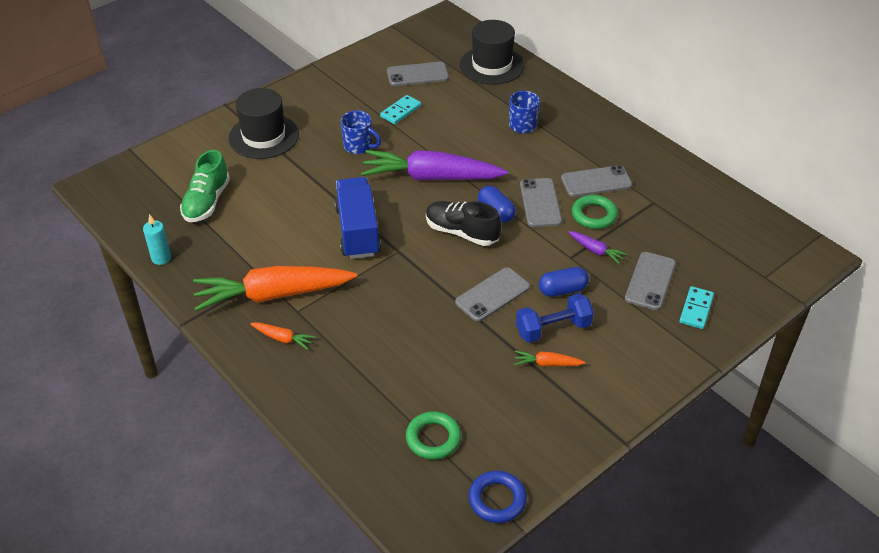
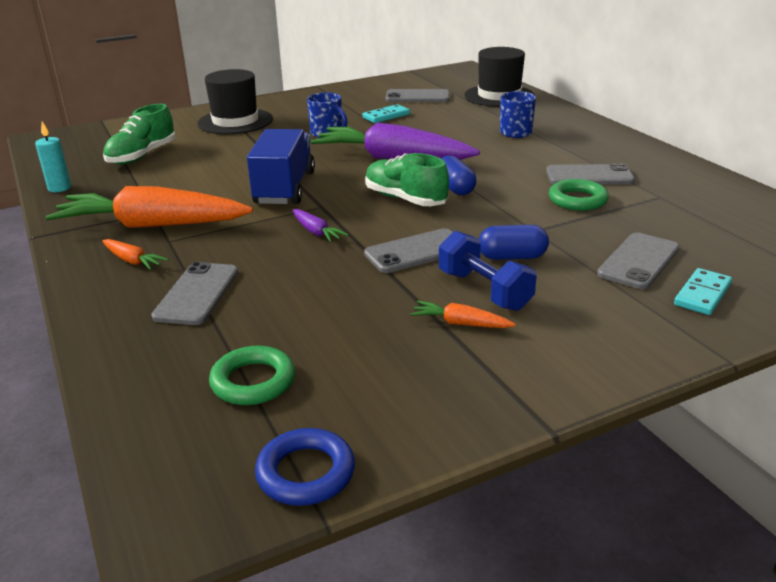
camera: 15 degrees right, 15 degrees down
(462, 232) = (405, 199): black shoe -> green shoe
(540, 203) = (512, 186): grey phone -> grey phone (197, 294)
(553, 329) = (484, 290): blue dumbbell -> blue dumbbell turned 60 degrees clockwise
(596, 250) = (570, 228): purple carrot -> purple carrot (316, 232)

